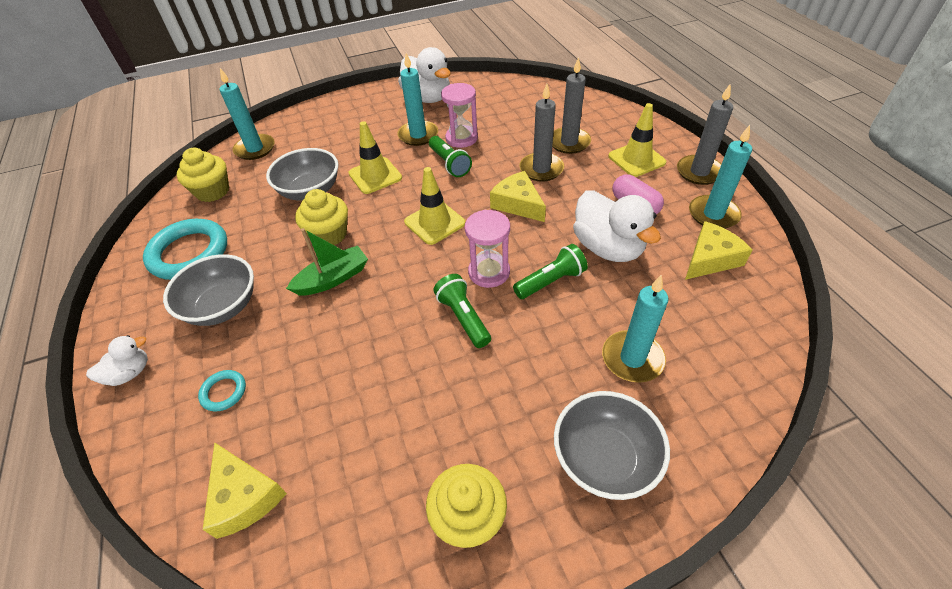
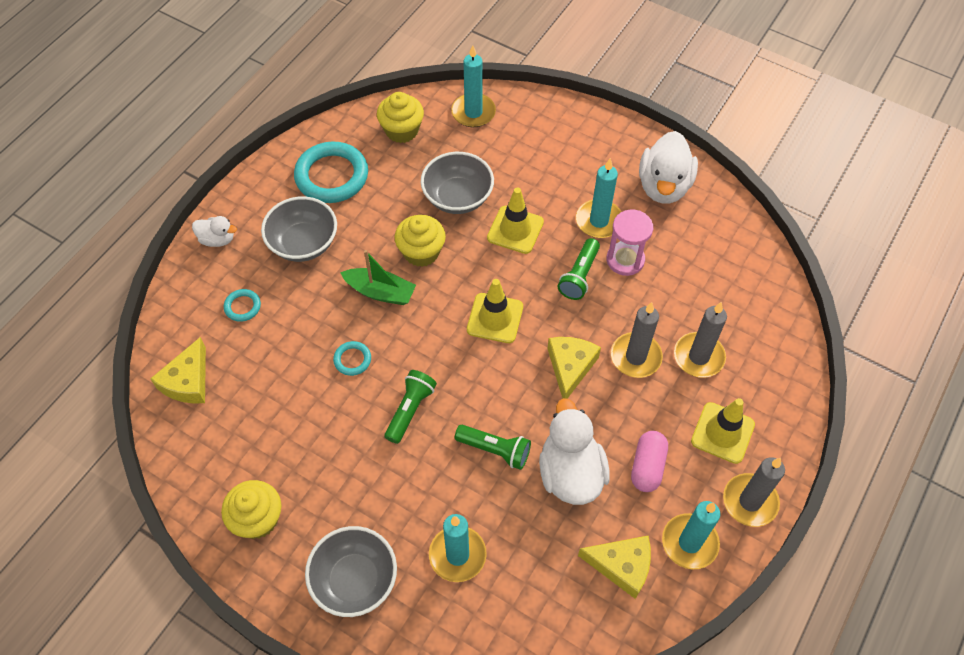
camera: 50 degrees right, 10 degrees up
(374, 333) = (352, 360): none -> turquoise ring
(489, 272) = (470, 397): pink hourglass -> none
(608, 247) = (570, 473): white duck -> white duck turned 150 degrees clockwise

